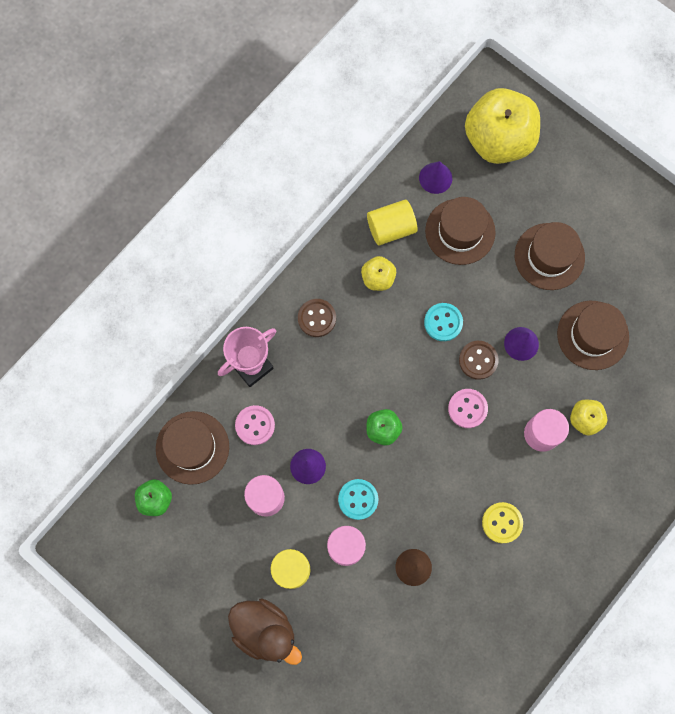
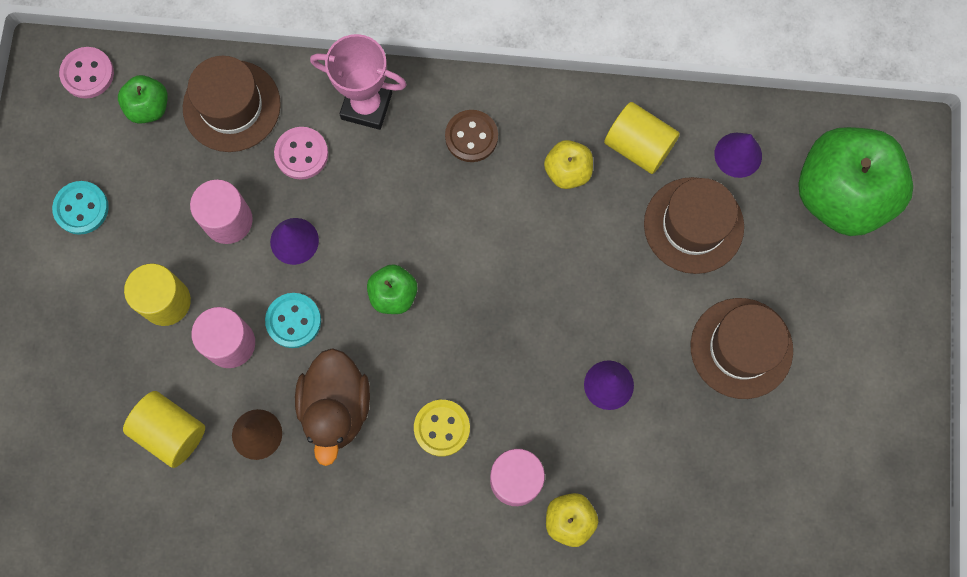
camera: 55 degrees right, 0 degrees up
(265, 630) = (80, 318): brown duck -> brown duck (336, 407)
(376, 618) = (171, 431): none -> yellow cylinder
(443, 322) = (568, 278): turquoise button -> turquoise button (81, 208)
(467, 408) = (485, 374): pink button -> pink button (87, 73)
(478, 360) = (552, 348): brown button -> none
(498, 140) = (840, 195): yellow apple -> green apple
(502, 523) = (376, 502): yellow button -> yellow button (442, 428)
(592, 335) = (681, 463): brown hat -> none

